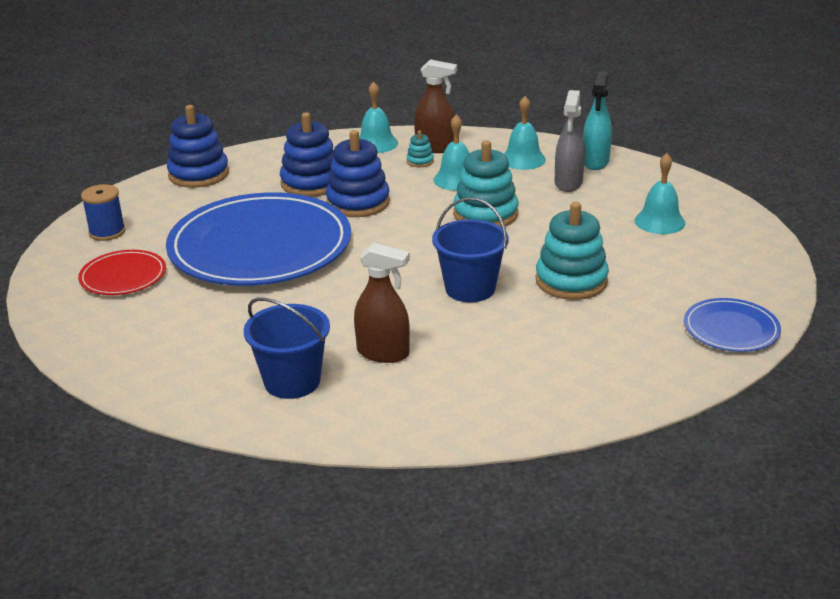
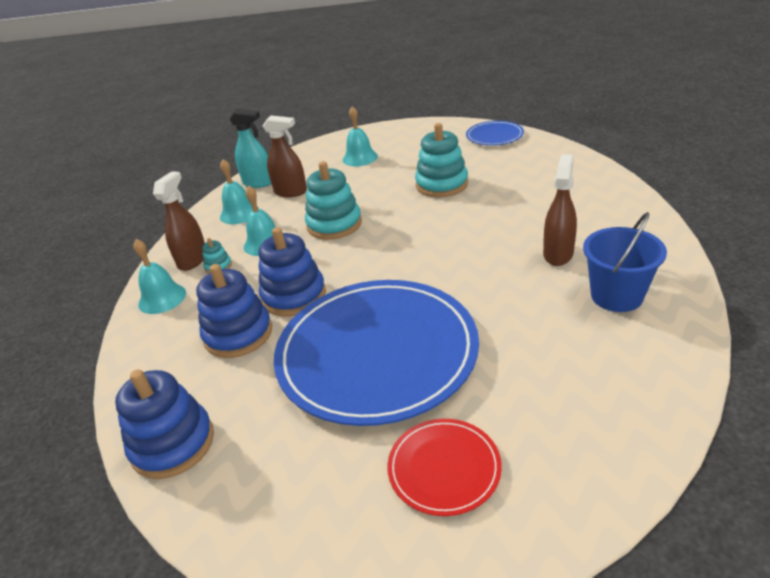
camera: 85 degrees left, 5 degrees up
(107, 232) = (320, 519): blue spool -> none
(470, 289) = (455, 223): blue bucket -> none
(568, 183) = (291, 192): grey spray bottle -> brown spray bottle

